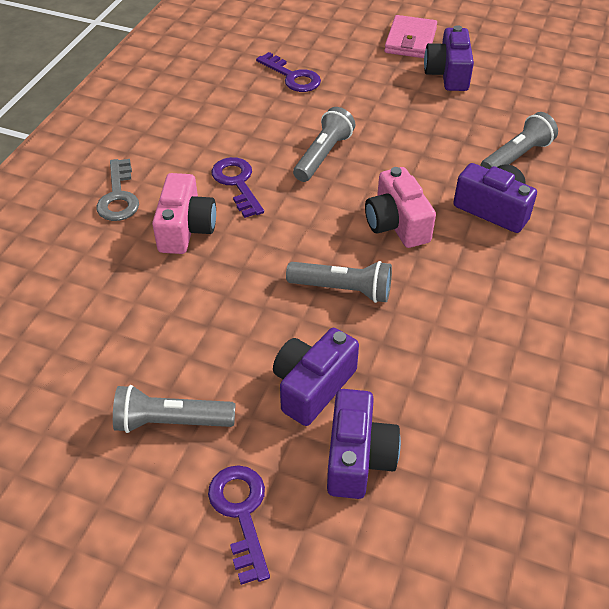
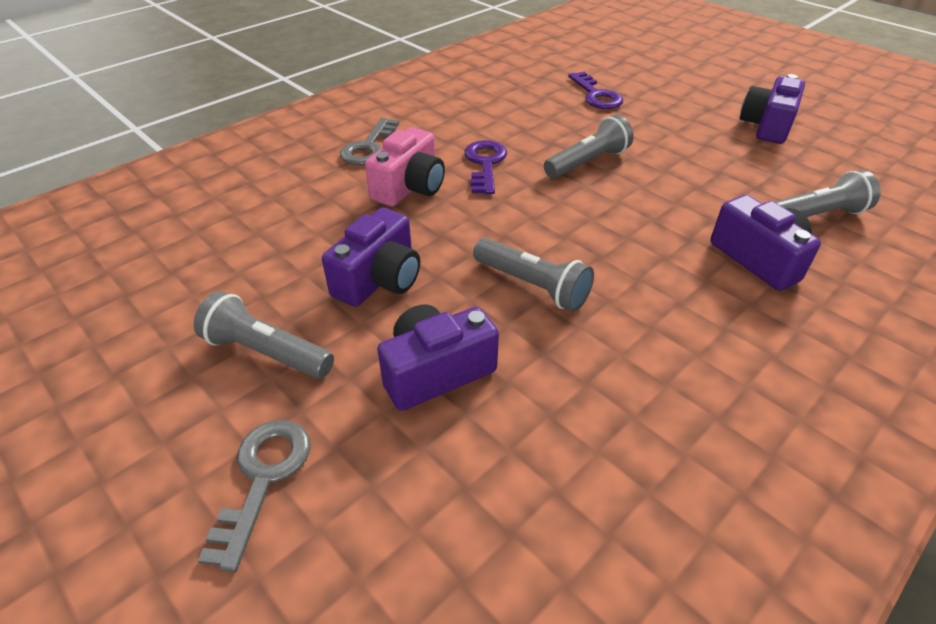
camera: 25 degrees right, 5 degrees down
(241, 513) = (263, 478): purple key -> grey key
(358, 457) = (437, 471): purple camera -> purple camera (379, 279)
(396, 224) = (632, 242): pink camera -> none
(410, 41) = (738, 92): pink wallet -> none

